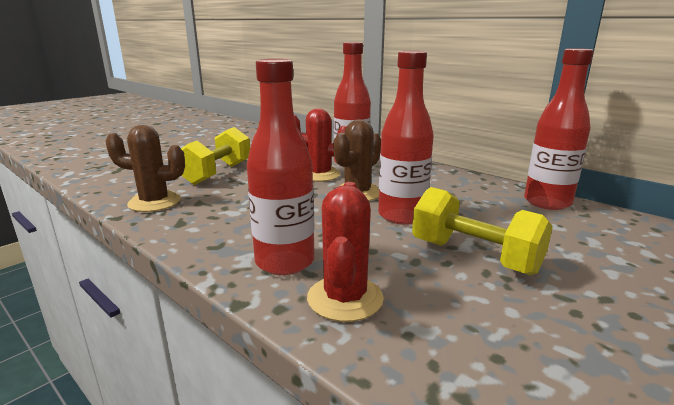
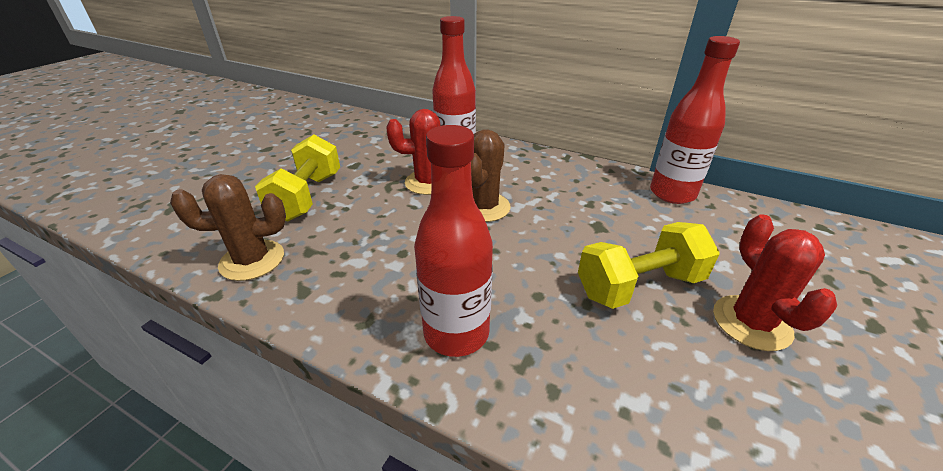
camera: 15 degrees left, 15 degrees up
(345, 298) = (543, 375): red cactus -> red cactus (751, 322)
(402, 216) = (545, 236): red bottle -> none
(474, 256) = (639, 286): yellow dumbbell -> yellow dumbbell turned 45 degrees counterclockwise

